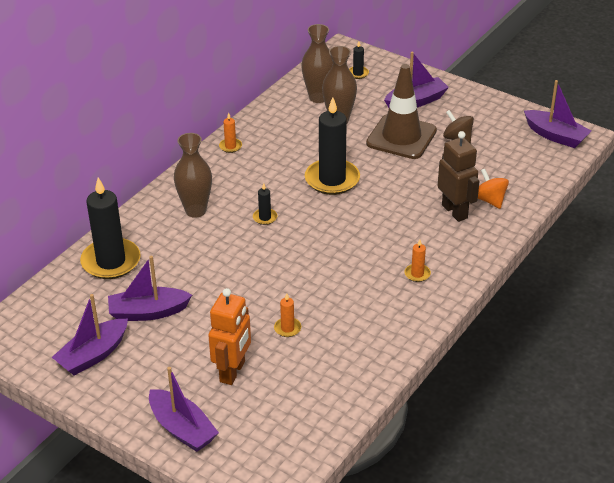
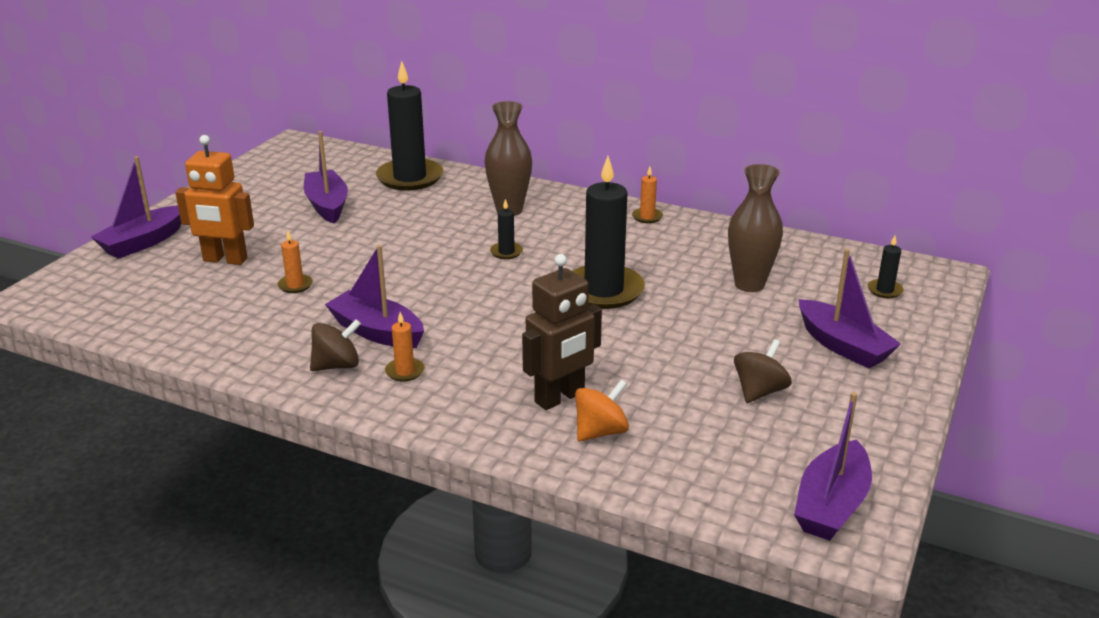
camera: 80 degrees right, 10 degrees down
(93, 355) = (262, 187): purple boat -> purple boat (377, 332)
(318, 97) = (797, 265): brown vase -> none
(401, 137) = (735, 338): brown traffic cone -> none
(405, 305) = (337, 365): none -> brown spinning top

